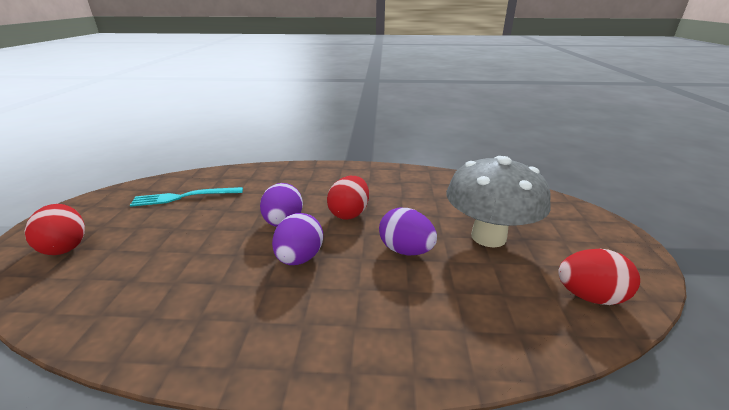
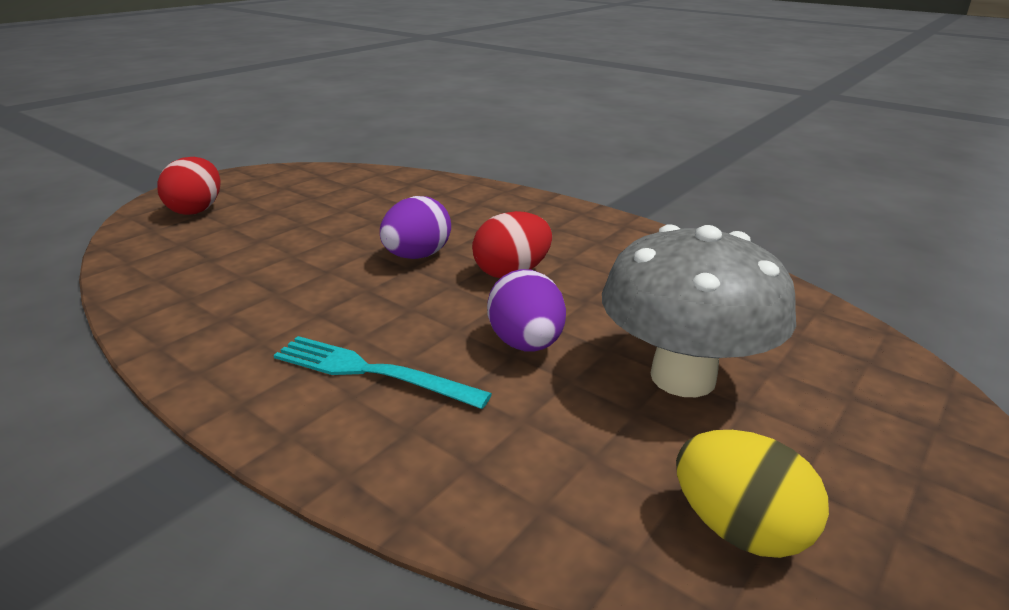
camera: 35 degrees right, 0 degrees up
(184, 197) = (348, 194): turquoise fork -> turquoise fork (372, 372)
(299, 258) = (385, 301): purple egg -> none
(589, 296) = (739, 529): red egg -> yellow egg

